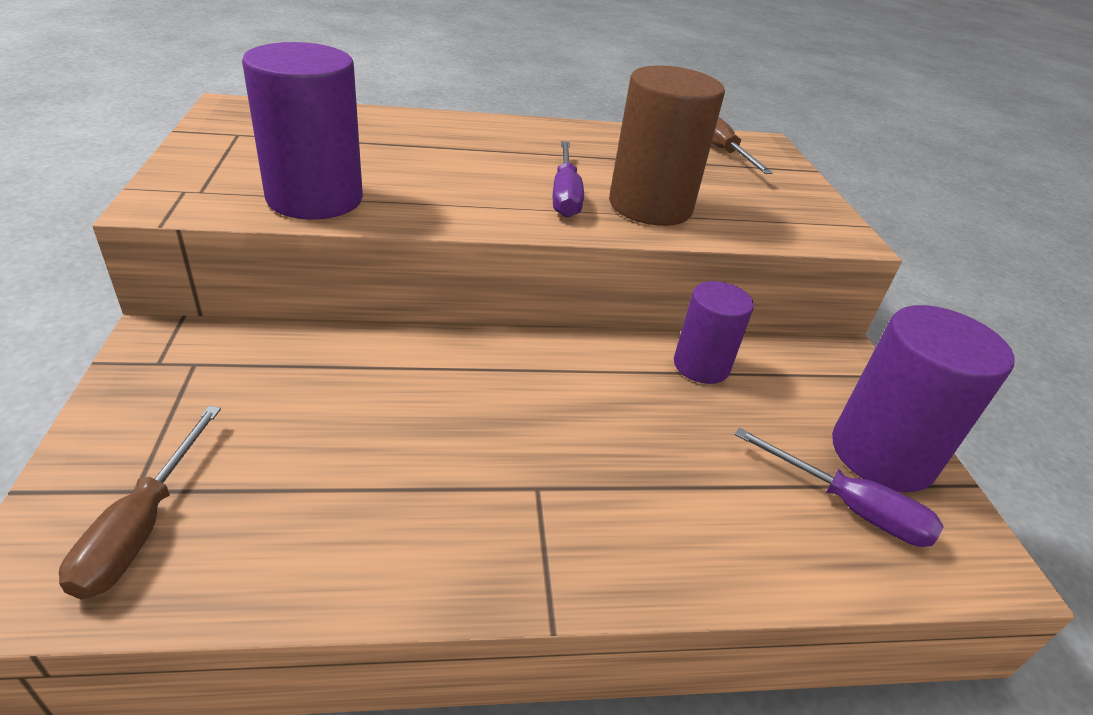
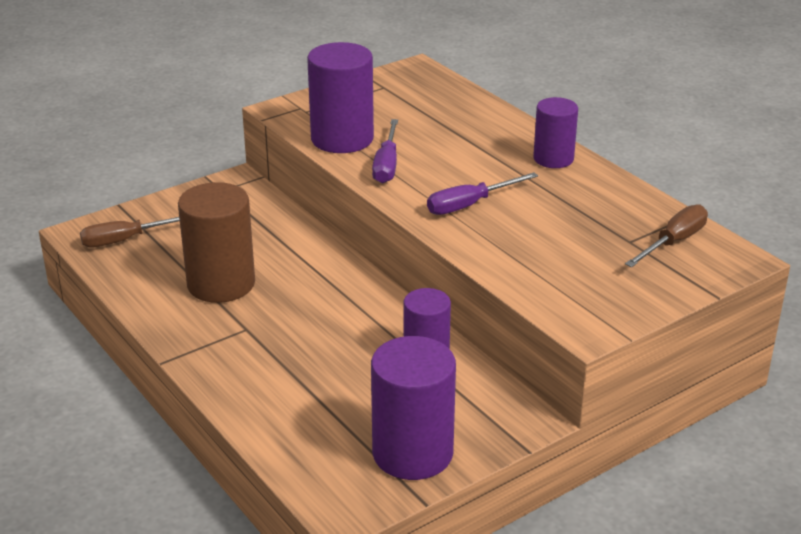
camera: 65 degrees right, 5 degrees down
(525, 131) = (553, 159): none -> purple cylinder
(650, 206) = (504, 238): brown cylinder -> brown cylinder (221, 284)
(849, 507) = (340, 445): purple screwdriver -> purple screwdriver (386, 165)

